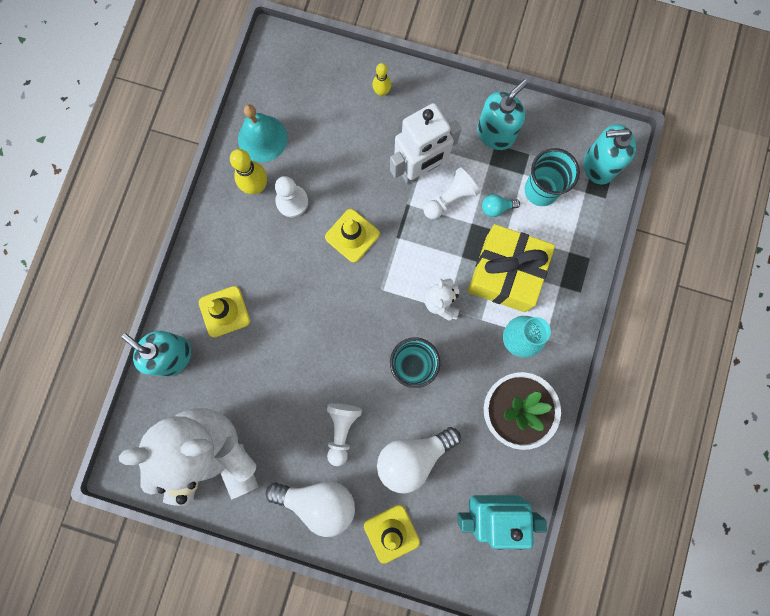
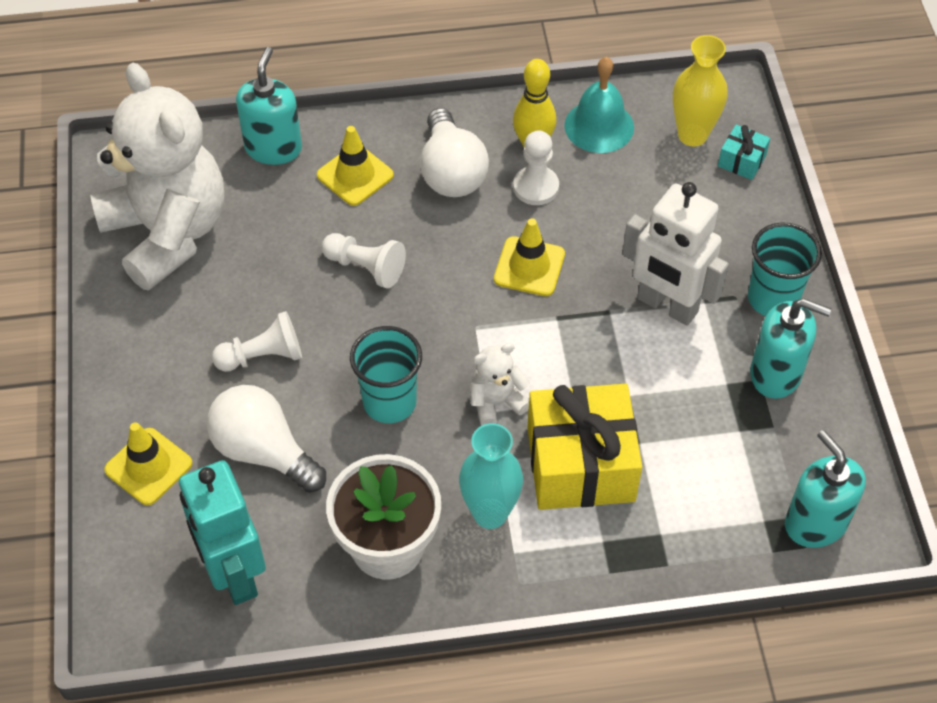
camera: 65 degrees right, 25 degrees down
(299, 86) = (692, 135): none -> yellow vase
(318, 501) = (157, 367): white light bulb -> white light bulb (451, 172)
(334, 67) = (742, 161): none -> turquoise gift
(381, 92) = (744, 223): yellow bowling pin -> none
(450, 199) = (647, 356): white pawn -> white pawn (365, 267)
(496, 208) = (669, 416): turquoise light bulb -> none
(541, 190) = (729, 462): turquoise cup -> turquoise cup (773, 299)

